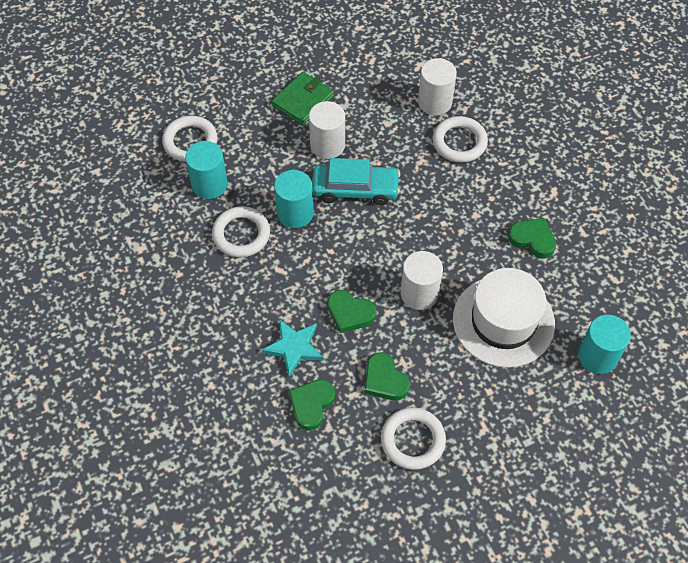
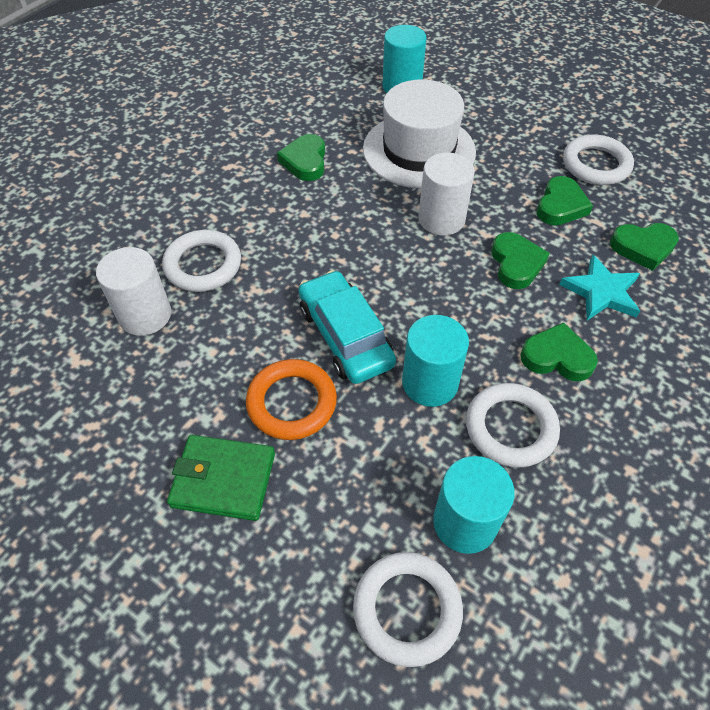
camera: 120 degrees left, 5 degrees down
(266, 287) = (557, 357): none -> green heart
(327, 145) = (292, 402): white cylinder -> orange ring

